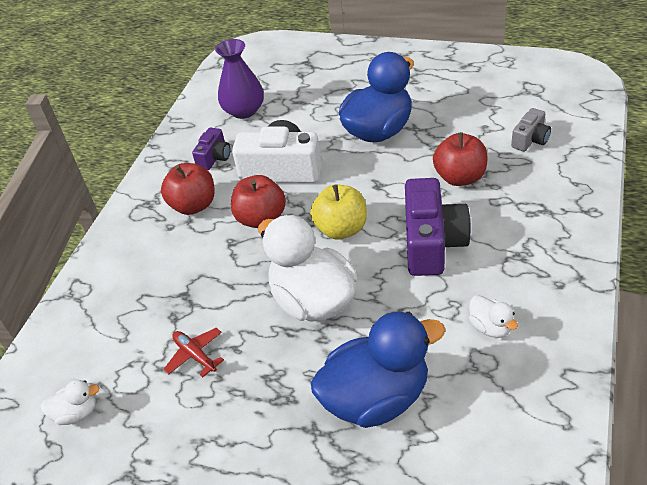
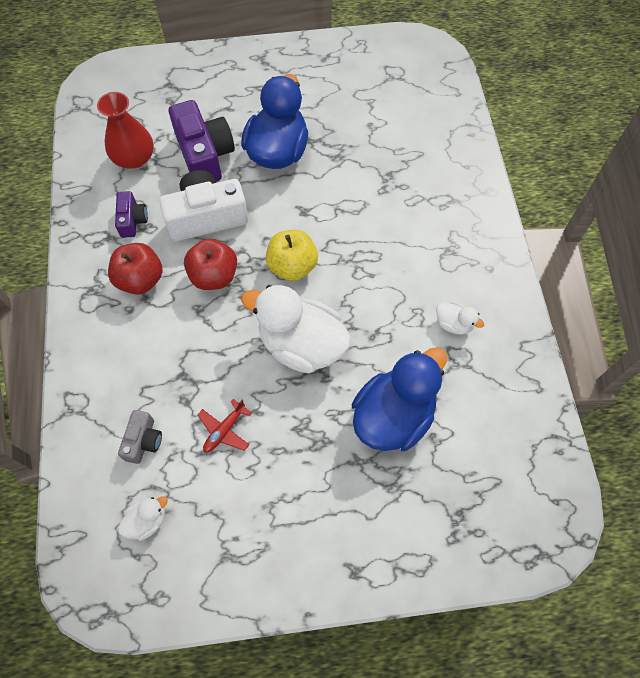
camera: 30 degrees left, 20 degrees up
(195, 355) = (224, 430): red plane -> red plane turned 75 degrees counterclockwise
(244, 110) = (134, 158): purple vase -> red vase
(432, 243) = (375, 258): purple camera -> purple camera (204, 155)
(460, 177) = (371, 184): red apple -> none
(530, 139) = (414, 130): grey camera -> grey camera (143, 441)

